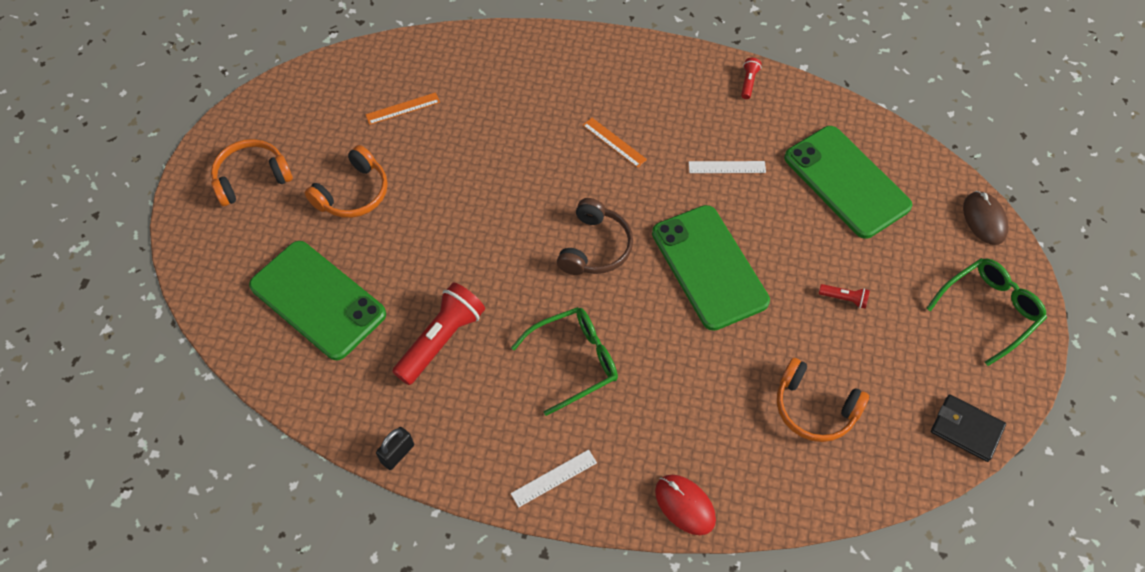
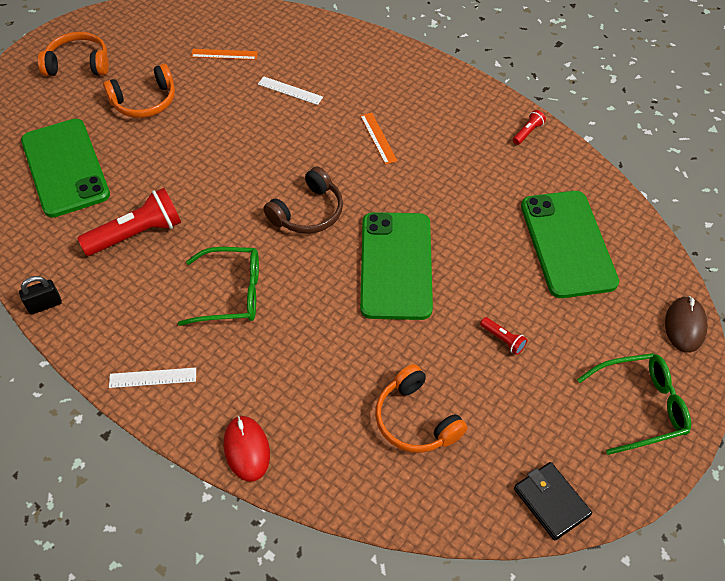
camera: 25 degrees right, 5 degrees down
(727, 167) = (464, 192): white ruler -> white ruler (290, 91)

